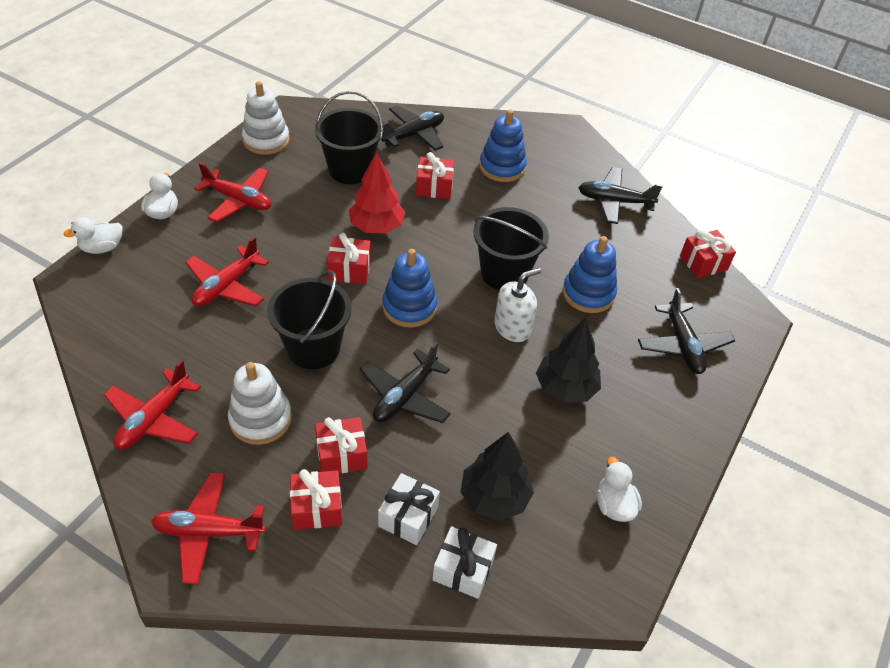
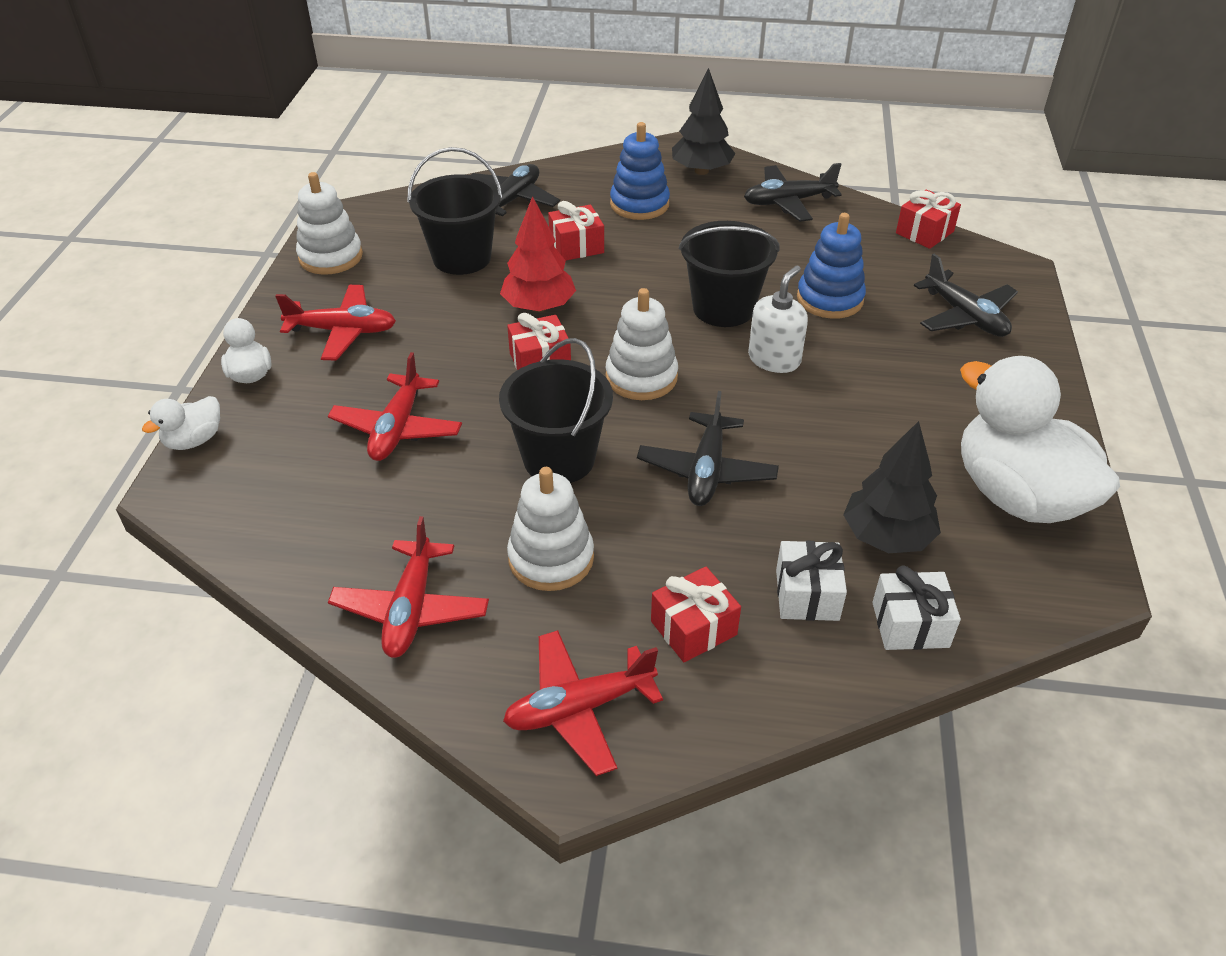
camera: 20 degrees left, 5 degrees down
(341, 454) = (679, 559): red gift -> none
(409, 307) = (641, 377): blue stacking toy -> white stacking toy
(565, 388) = (877, 399): black tree -> black tree (701, 171)
(614, 505) = (1017, 495): white duck -> white duck, size x2.27

